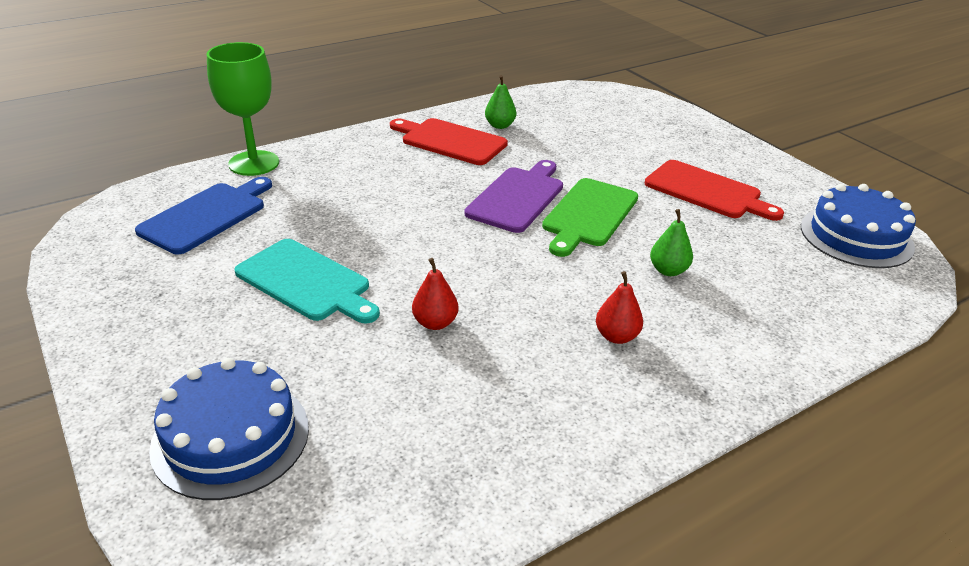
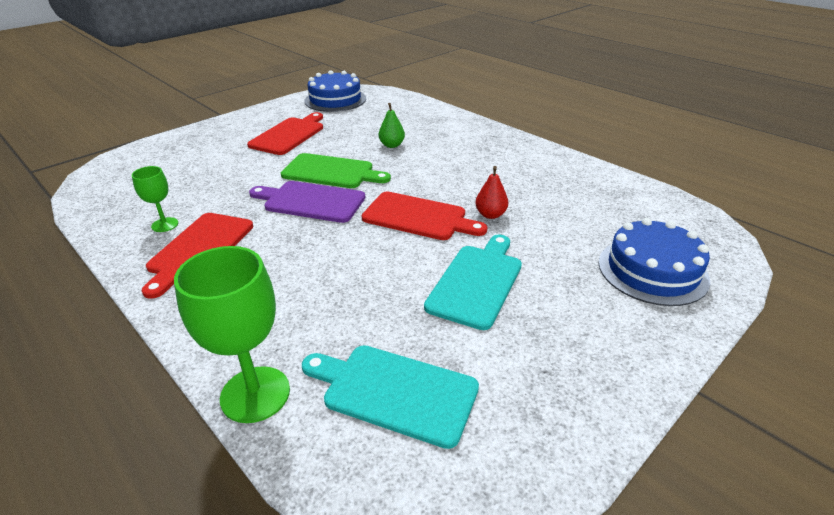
camera: 100 degrees left, 0 degrees up
(206, 216) = (395, 392): blue cutting board -> turquoise cutting board
(454, 264) = (418, 217): none -> red cutting board
(500, 125) = (165, 225): green pear -> green goblet
(616, 336) = (465, 157): red pear -> none

